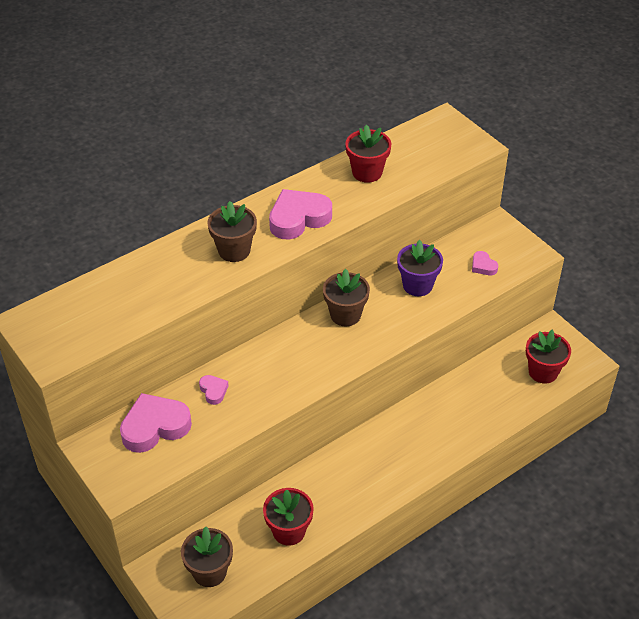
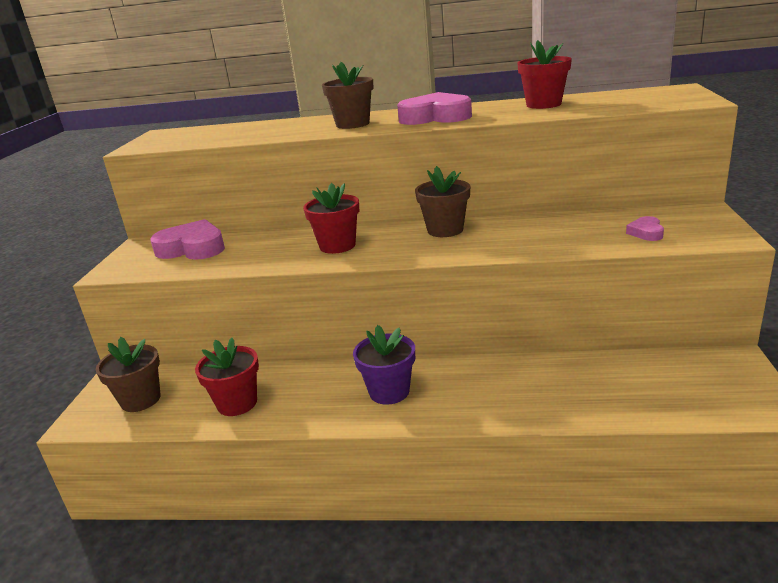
camera: 45 degrees right, 20 degrees down
(213, 391) = (265, 242): pink heart -> none
(417, 285) = (547, 229): purple flower pot -> purple flower pot (389, 392)
(543, 372) = (682, 393): red flower pot -> red flower pot (337, 246)

